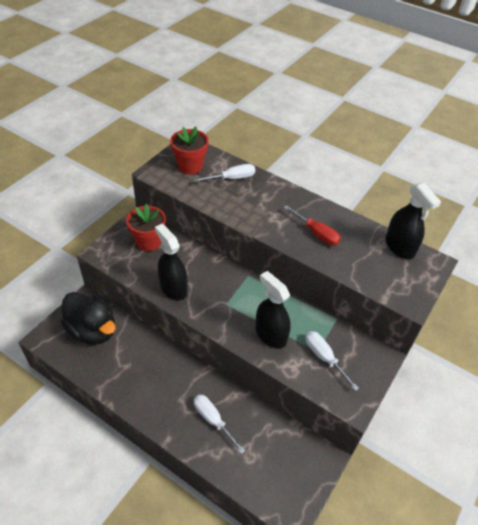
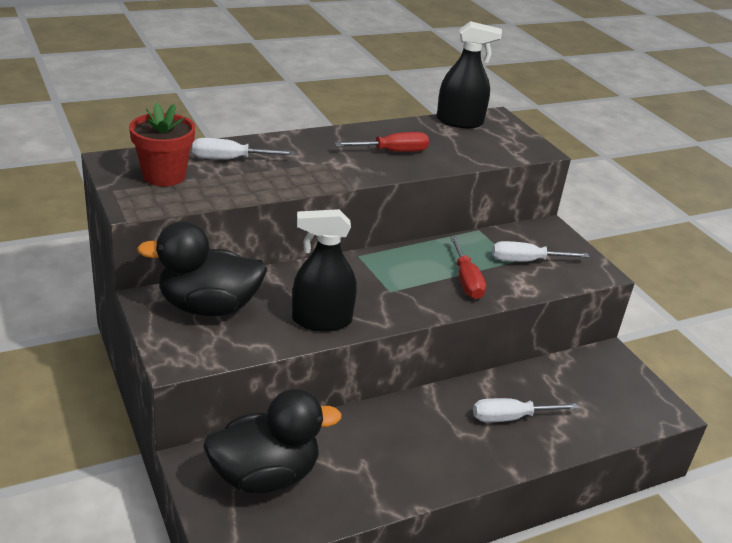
camera: 60 degrees left, 15 degrees down
(148, 242) = (208, 307): red flower pot -> black duck
(231, 178) = (230, 159): white screwdriver -> white screwdriver turned 105 degrees counterclockwise
(270, 335) = (466, 280): black spray bottle -> red screwdriver

